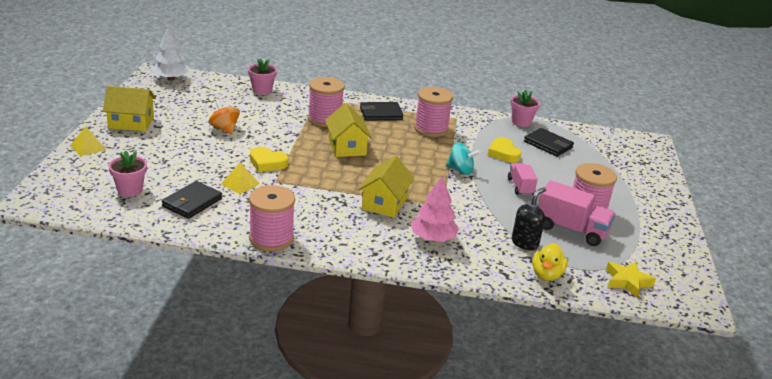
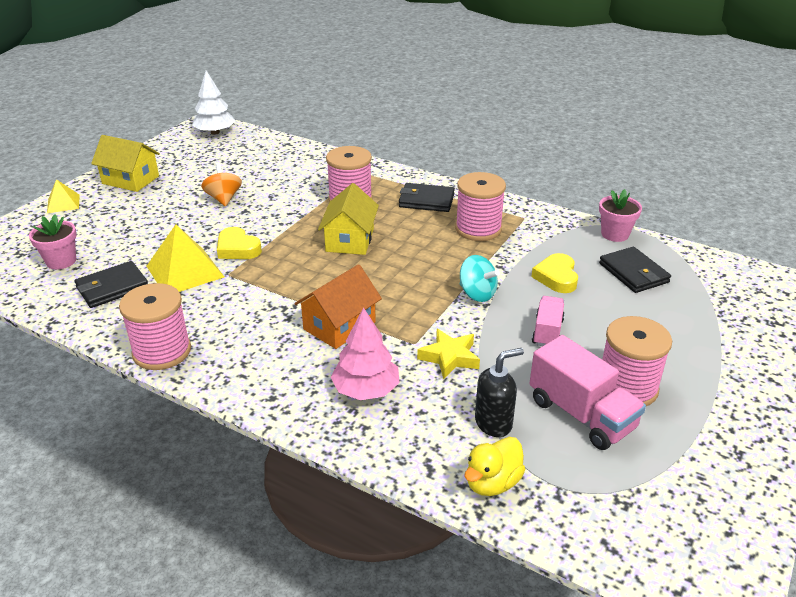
camera: 25 degrees right, 5 degrees up
(240, 183) = (185, 271): yellow pyramid -> yellow pyramid, size x1.76
(262, 90) = (304, 155): pink flower pot -> none
(384, 203) = (339, 326): yellow house -> orange house
(627, 282) = (618, 525): yellow star -> yellow star (449, 357)

